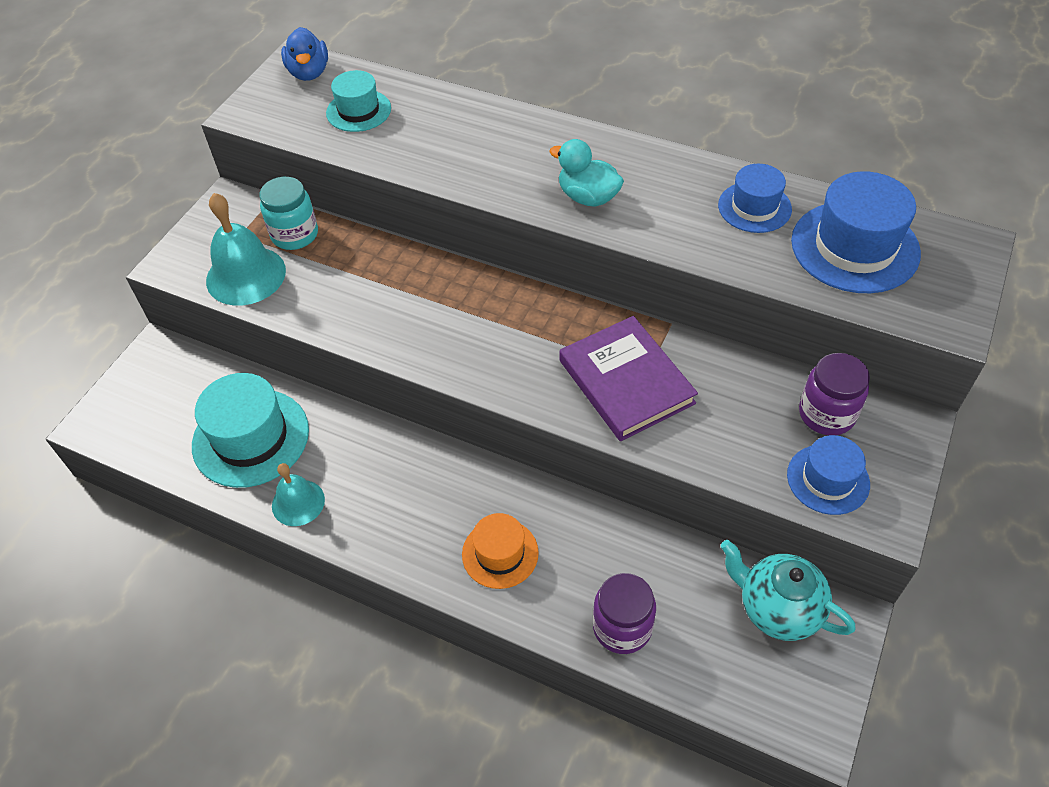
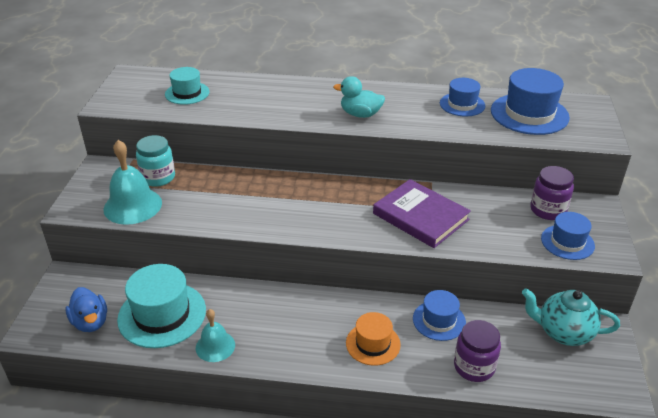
camera: 20 degrees left, 15 degrees down
(309, 73) = (142, 79): blue duck -> blue duck (90, 322)
(606, 541) = (439, 320): none -> blue hat

